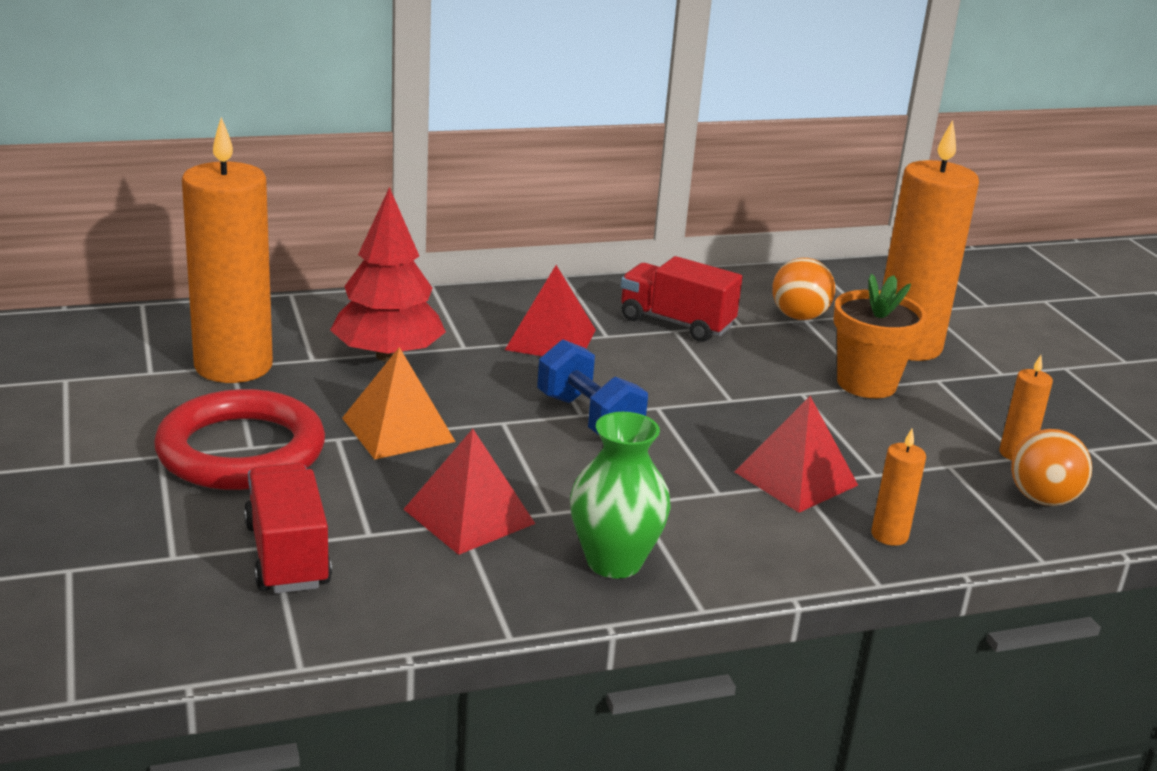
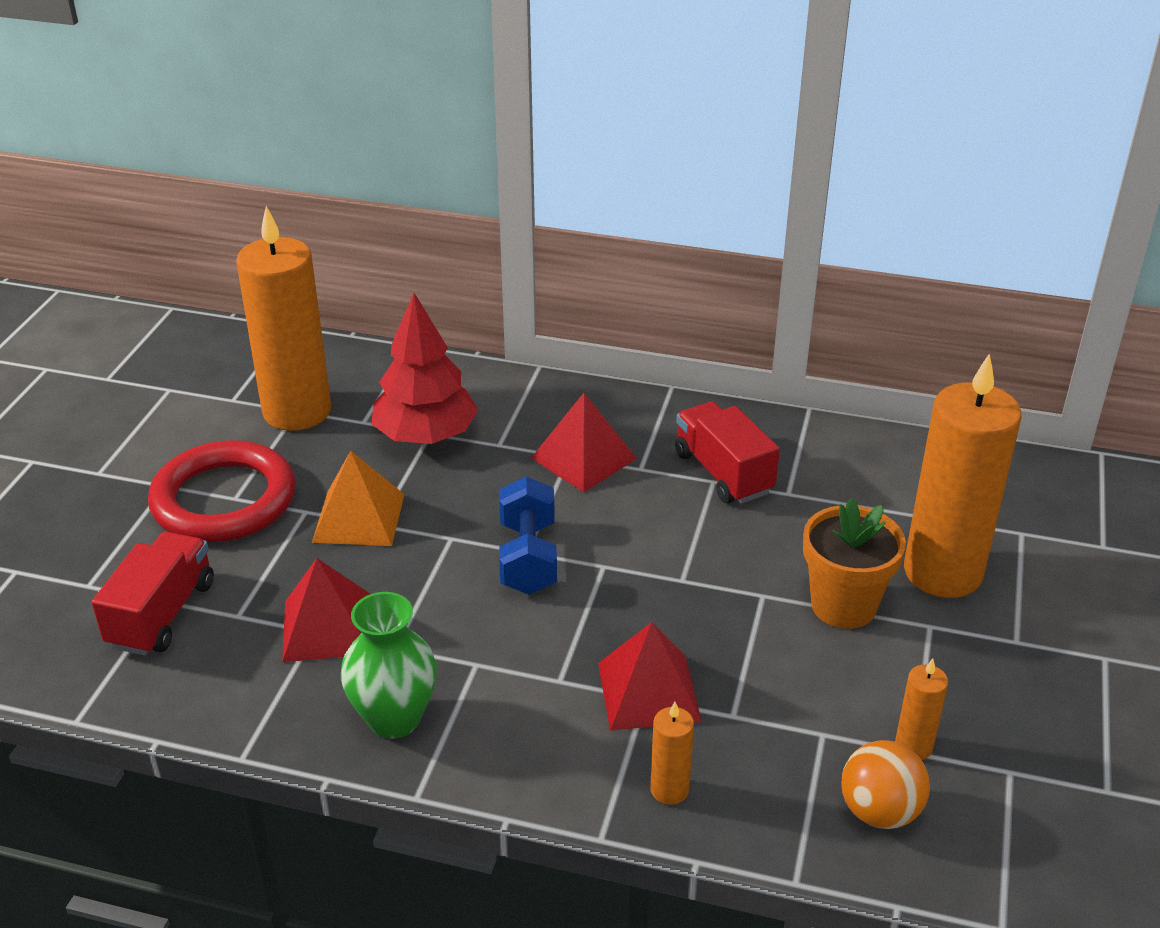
camera: 35 degrees right, 10 degrees up
(799, 317) = (861, 501): orange ball -> none

